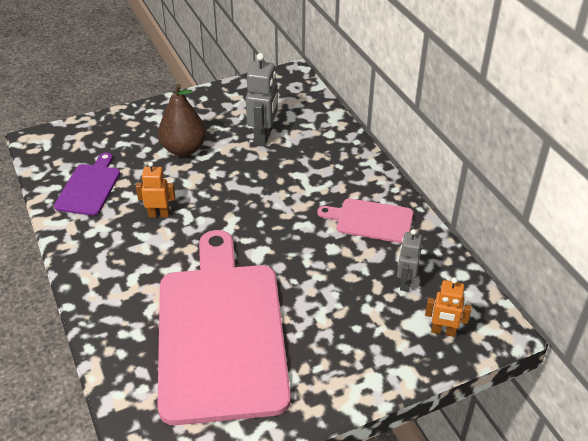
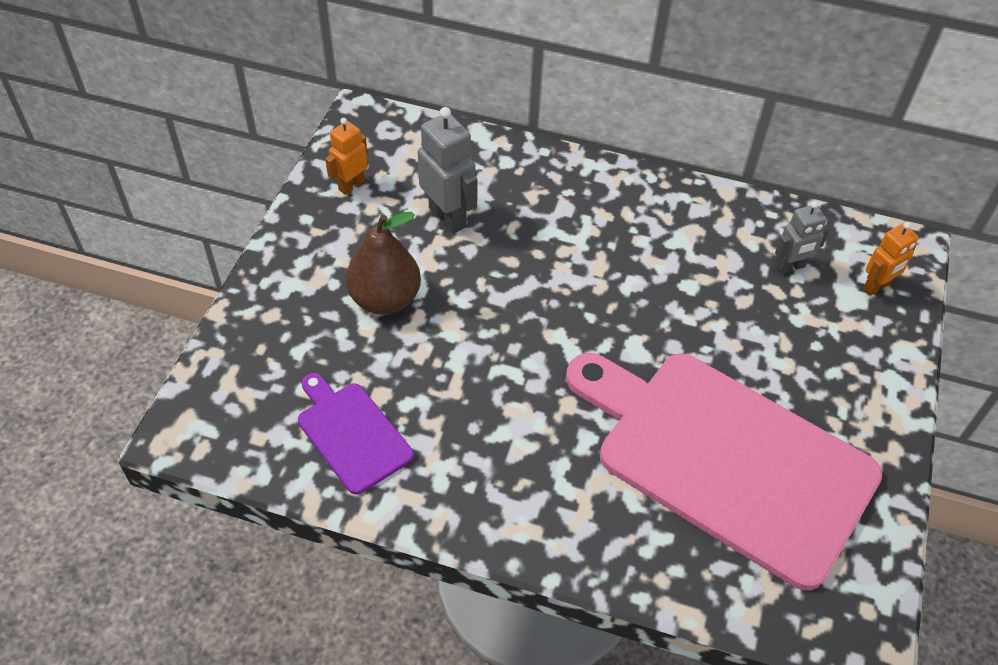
camera: 50 degrees left, 10 degrees up
(159, 214) = (479, 396): orange robot -> orange robot (351, 185)
(370, 220) = (678, 228): pink cutting board -> none
(405, 283) = (790, 267): grey robot -> grey robot turned 75 degrees counterclockwise

